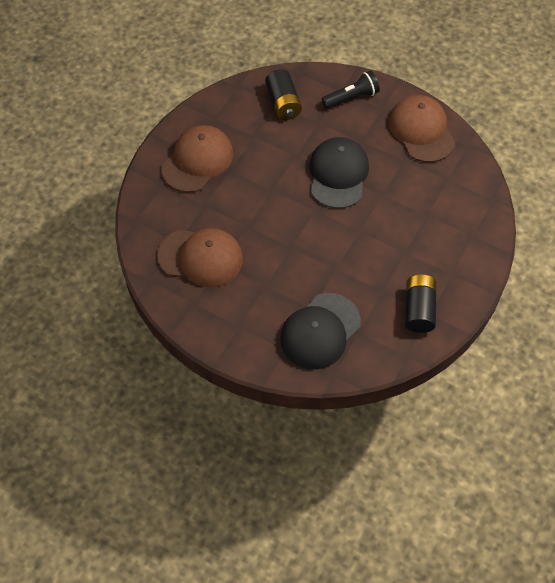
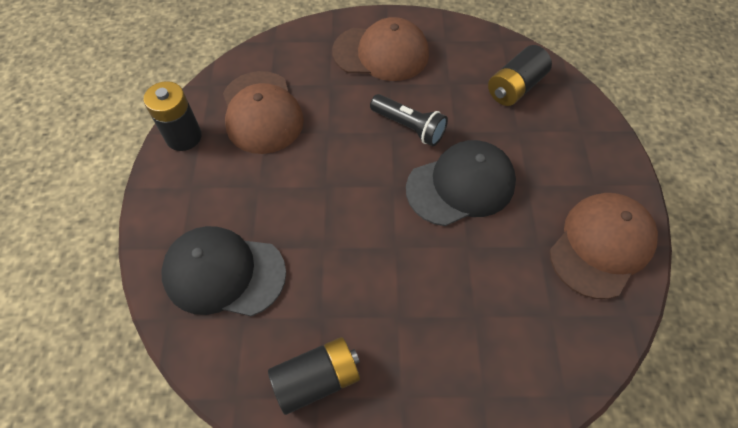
camera: 60 degrees right, 0 degrees up
(189, 315) = (184, 137): none -> black battery
(351, 98) = (581, 146): black flashlight -> black flashlight (409, 127)

